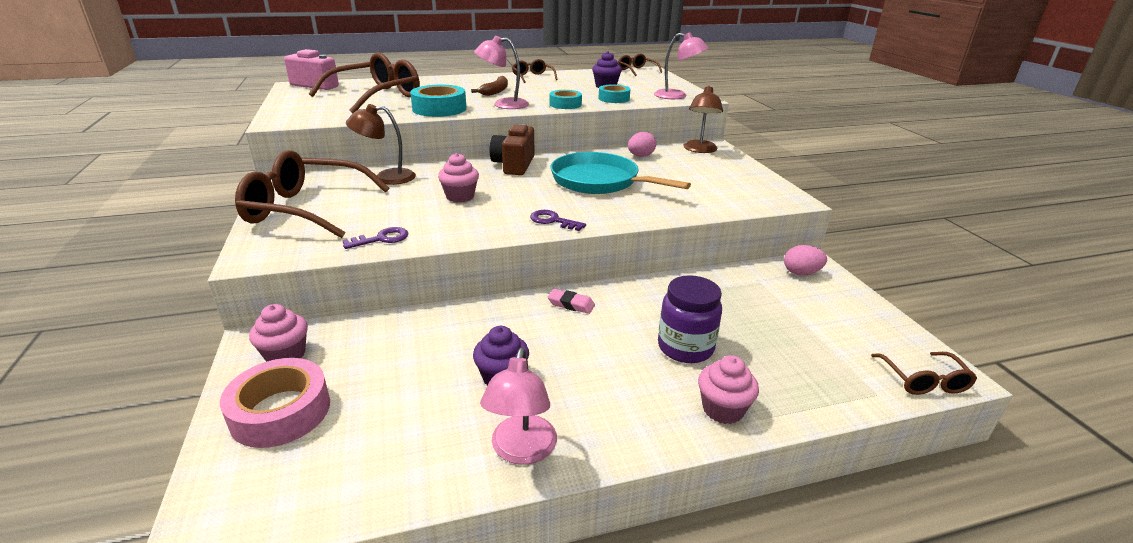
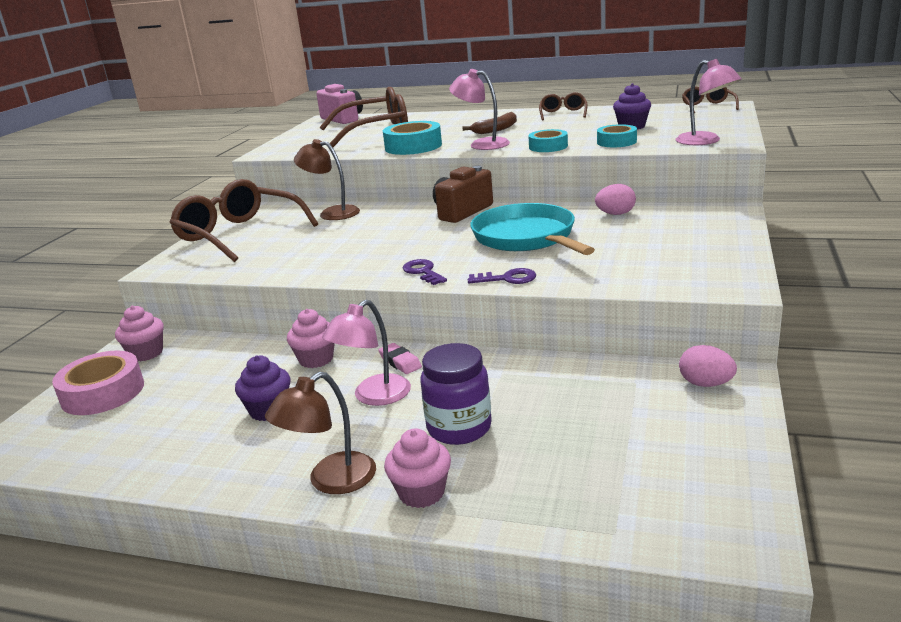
camera: 35 degrees right, 5 degrees down
(381, 239) = (262, 267): purple key -> purple key (507, 279)
(460, 197) = (370, 238): pink cupcake -> pink cupcake (316, 359)
(521, 451) = (217, 470): pink lamp -> pink lamp (374, 397)
(699, 150) = (704, 213): brown lamp -> brown lamp (331, 481)
(924, 381) = (698, 539): brown glasses -> none

